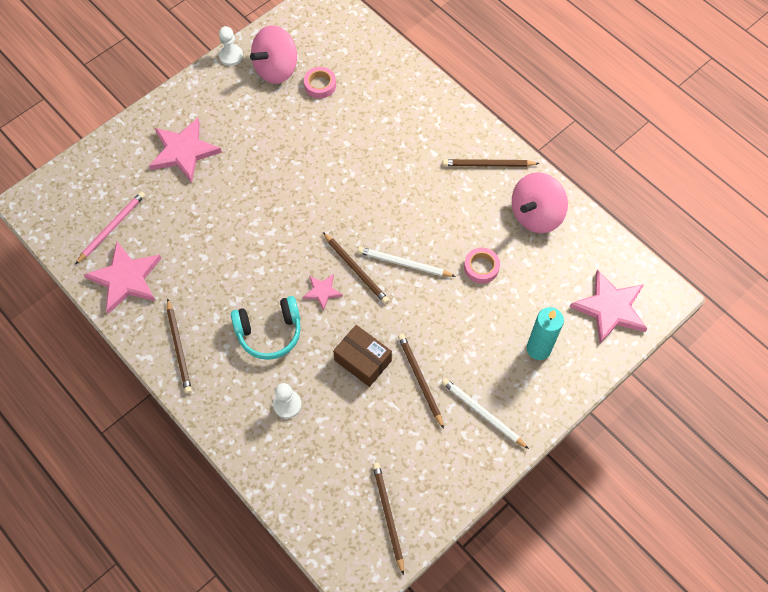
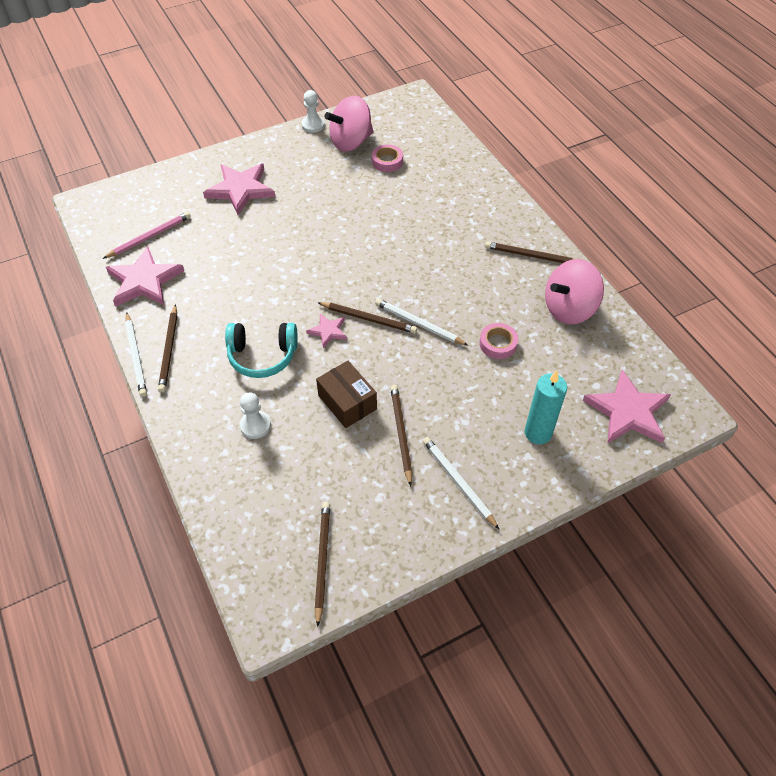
camera: 15 degrees right, 10 degrees down
(150, 362) = (136, 356): none -> white pencil
(356, 269) = (368, 319): brown pencil -> brown pencil turned 45 degrees counterclockwise

